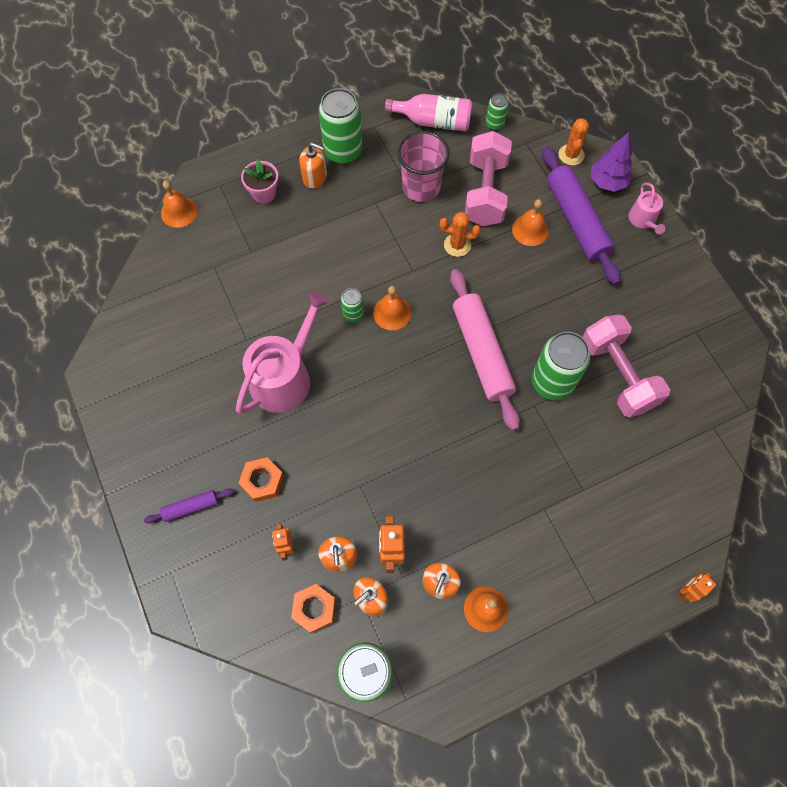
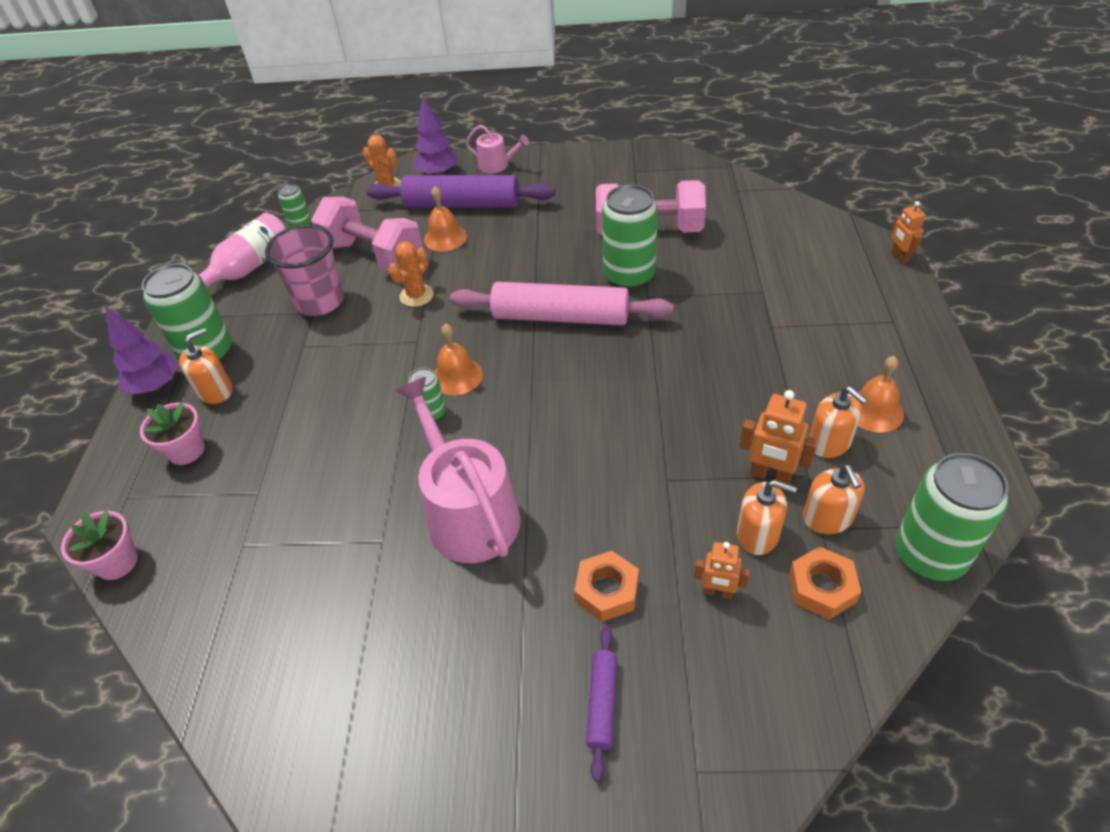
camera: 60 degrees left, 20 degrees down
(179, 212) = (117, 562): orange bell -> pink flower pot
(304, 141) = (156, 385): none -> purple tree

